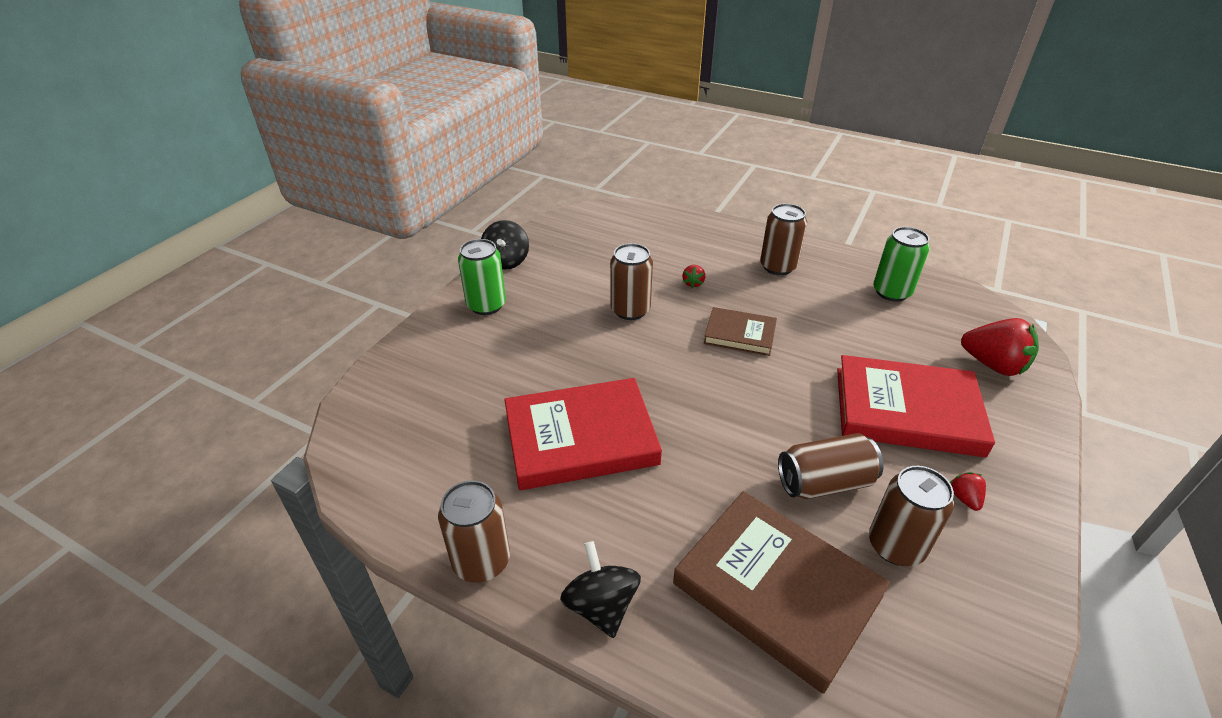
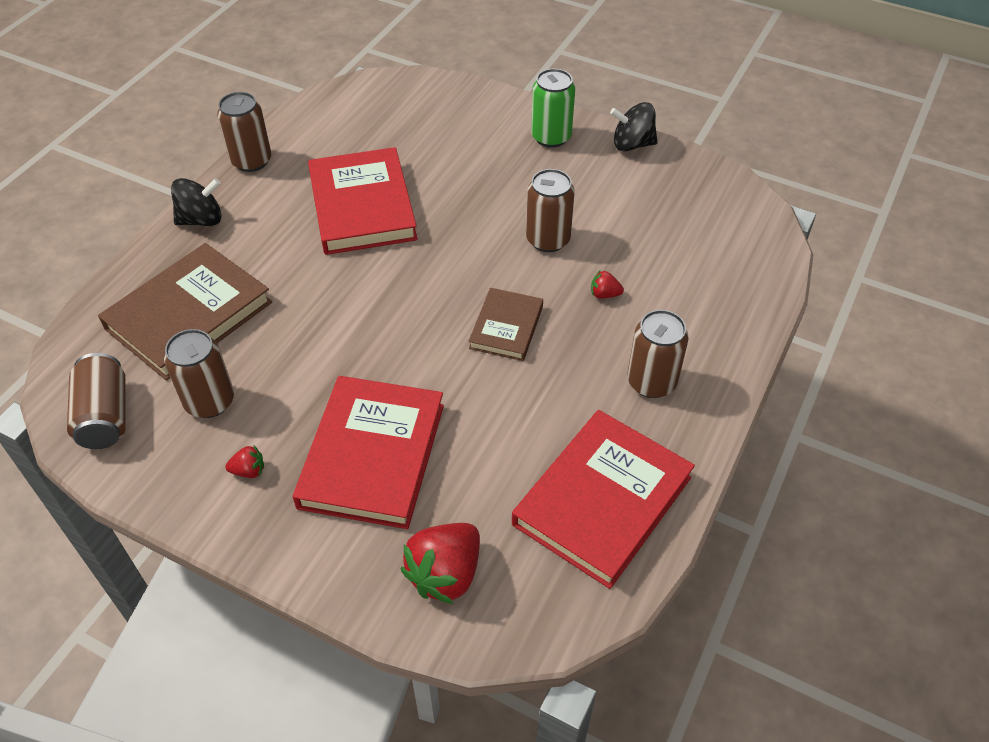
camera: 90 degrees right, 10 degrees up
(824, 482) = (287, 364): brown can -> brown can (105, 416)
(891, 292) = (602, 501): green can -> red book

